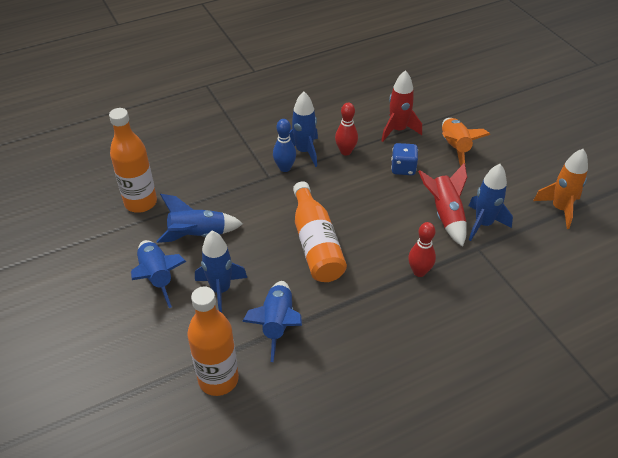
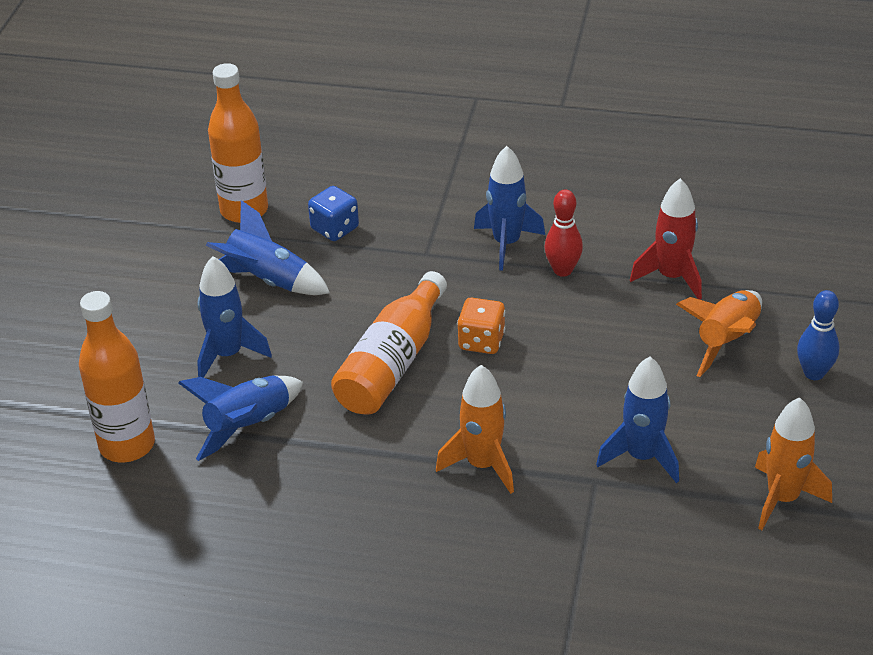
camera: 40 degrees right, 5 degrees down
(157, 277) = (177, 303): blue rocket -> none
(285, 168) = (458, 252): blue bowling pin -> blue bowling pin (814, 373)
(347, 208) = (481, 341): none -> orange dice
(403, 168) = (616, 330): blue dice -> blue dice (335, 229)
(419, 272) = (482, 465): red bowling pin -> orange rocket
(445, 215) = (601, 419): red rocket -> none

